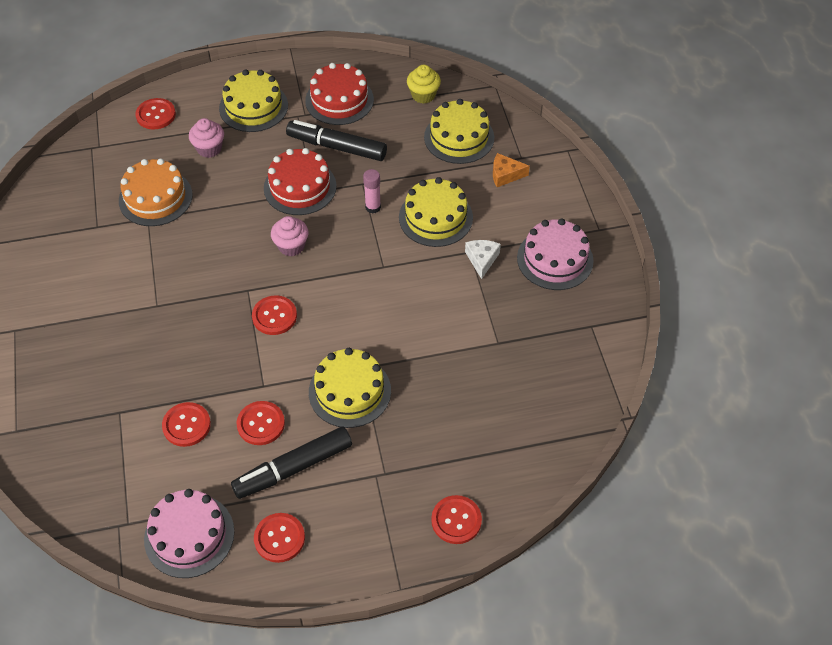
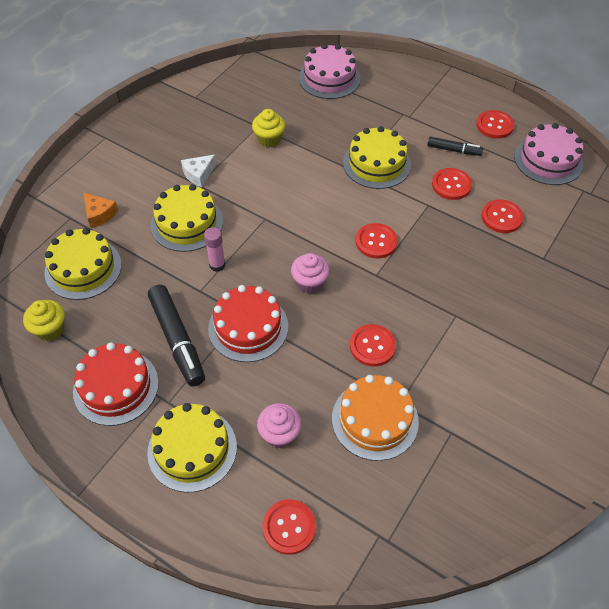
camera: 135 degrees left, 0 degrees up
(293, 468) = (454, 150): black marker -> black marker, size x0.56
(456, 520) = (389, 72): red button -> red button (372, 346)
(470, 337) = (269, 139): none -> yellow cupcake
(555, 259) = (157, 141): pink cake -> pink cake (329, 78)

